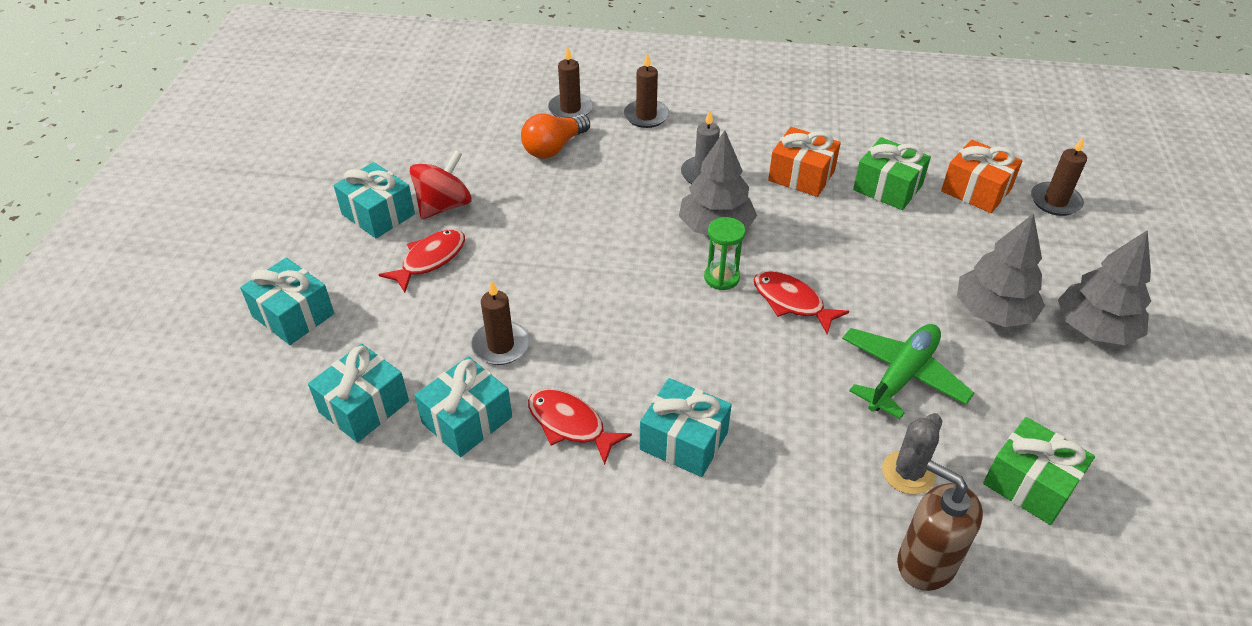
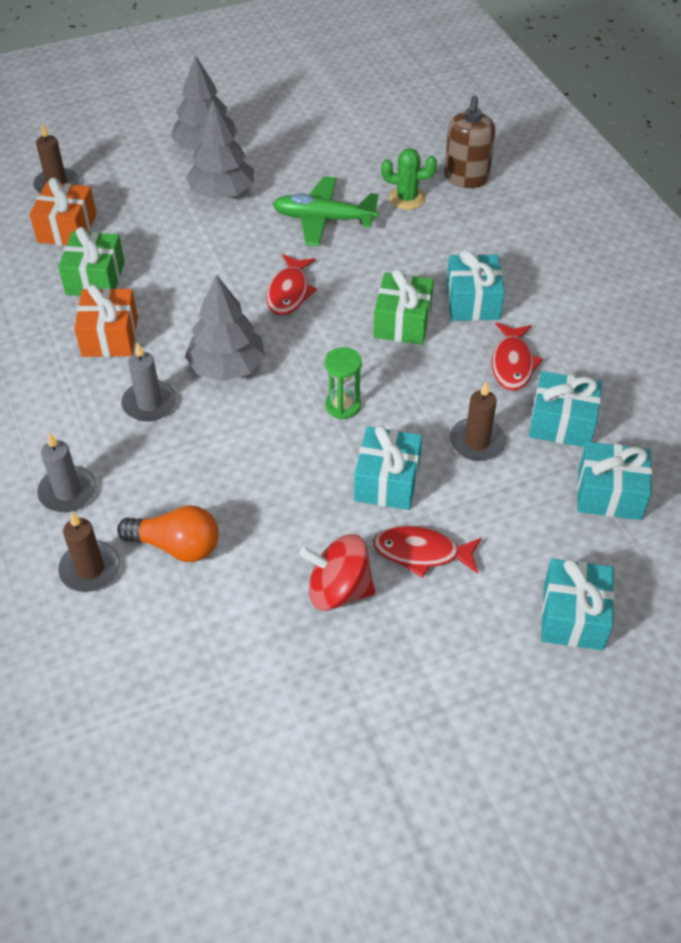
camera: 120 degrees left, 5 degrees up
(378, 214) = (393, 643): turquoise gift -> turquoise gift (387, 481)
(646, 116) = (68, 492): brown candle -> grey candle
(721, 278) = (291, 340): green hourglass -> green hourglass (343, 406)
(908, 473) = (407, 198): grey cactus -> green cactus
(1030, 484) = (372, 152): green gift -> green gift (402, 322)

